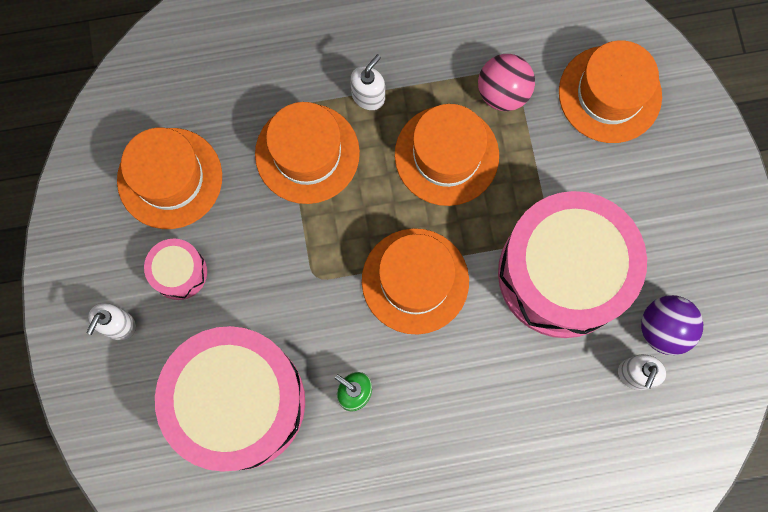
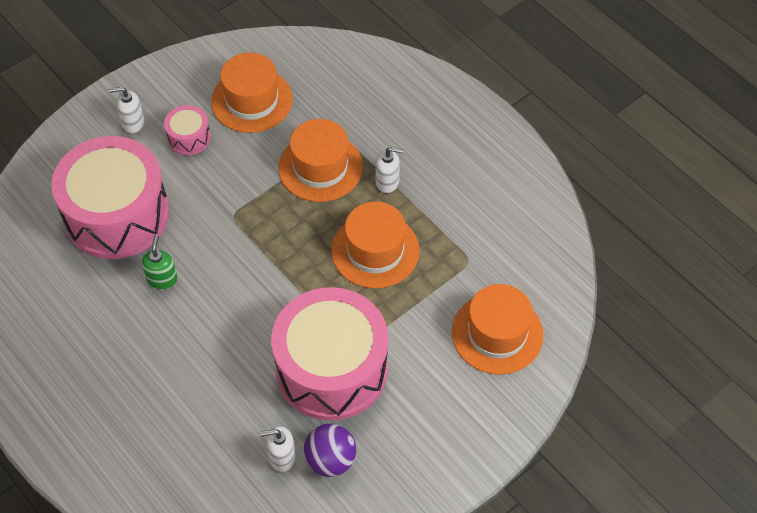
camera: 60 degrees right, 20 degrees down
(415, 281) = (267, 276): orange hat -> none
(503, 93) = (448, 263): pink ball -> none

